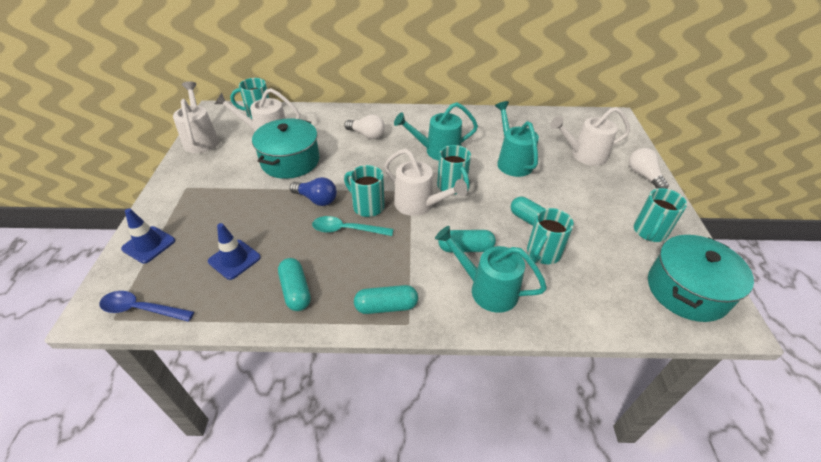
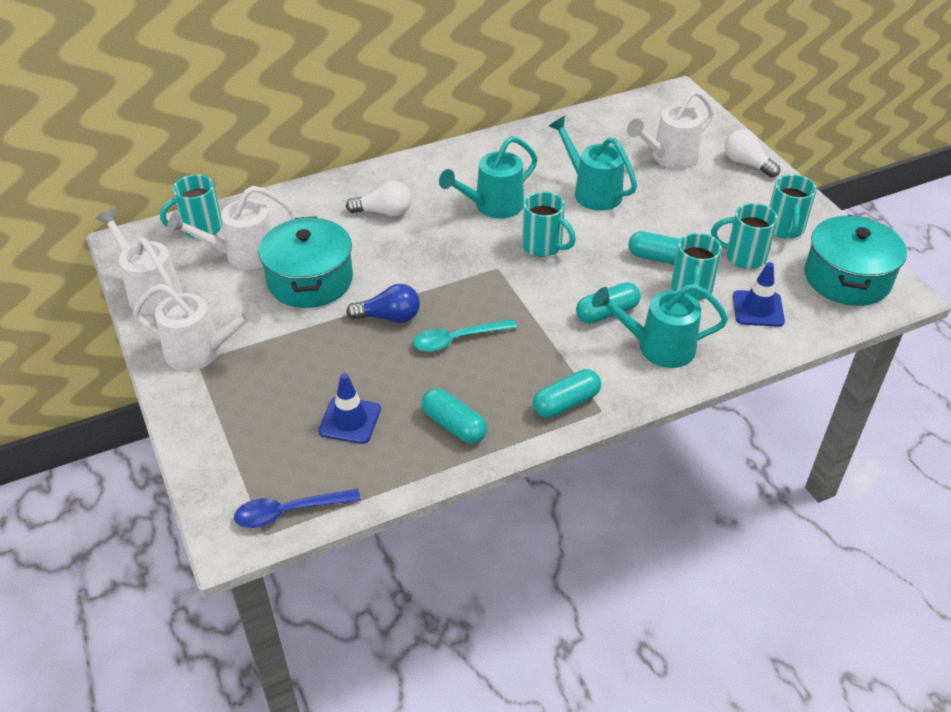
camera: 25 degrees left, 0 degrees up
(148, 245) = (221, 444): blue traffic cone -> blue traffic cone (758, 309)
(367, 206) = (459, 304): turquoise mug -> turquoise mug (743, 257)
(419, 205) = (520, 282): white watering can -> white watering can (202, 352)

